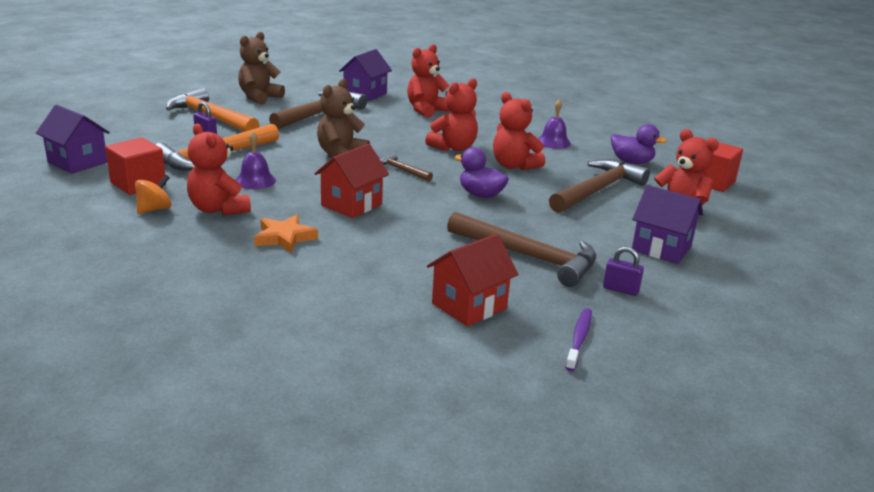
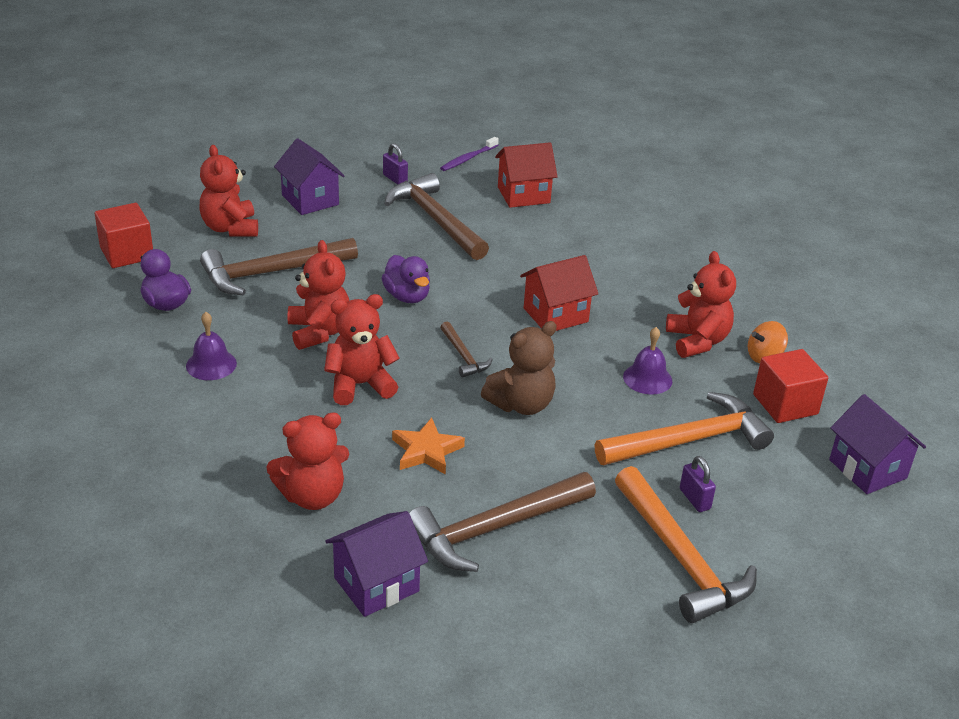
camera: 155 degrees left, 10 degrees up
(259, 97) = (580, 618): brown teddy bear -> none
(284, 237) = (640, 289): orange star -> orange star (426, 451)

